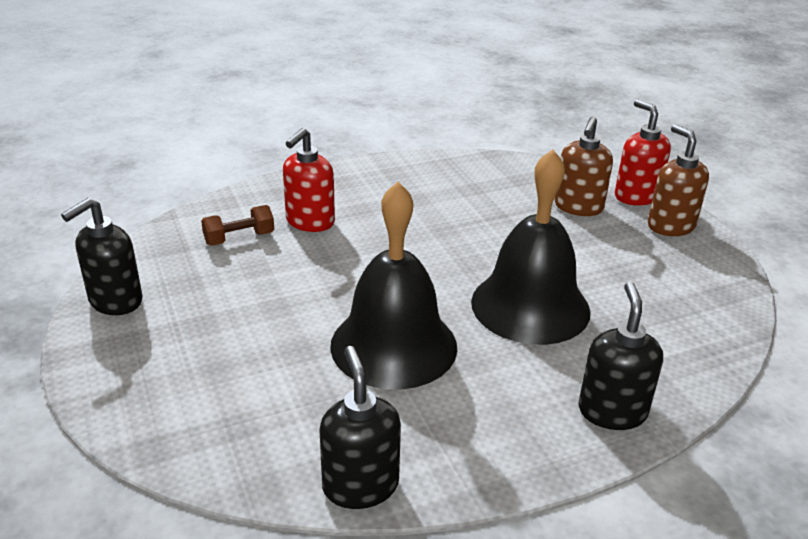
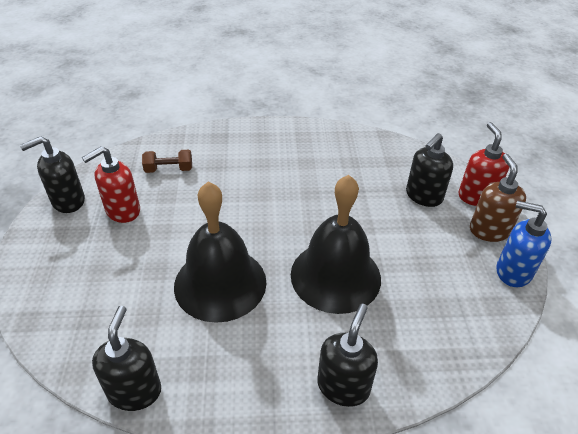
camera: 20 degrees right, 10 degrees up
(310, 222) = (221, 166): red soap dispenser -> red soap dispenser (122, 211)
(578, 207) = (423, 196): brown soap dispenser -> black soap dispenser
(720, 259) = (513, 271): none -> blue soap dispenser

